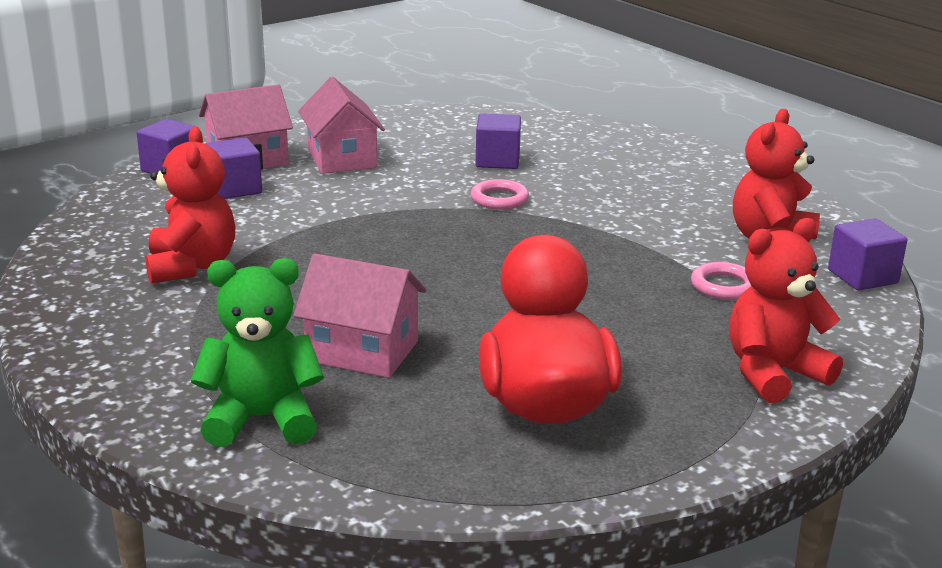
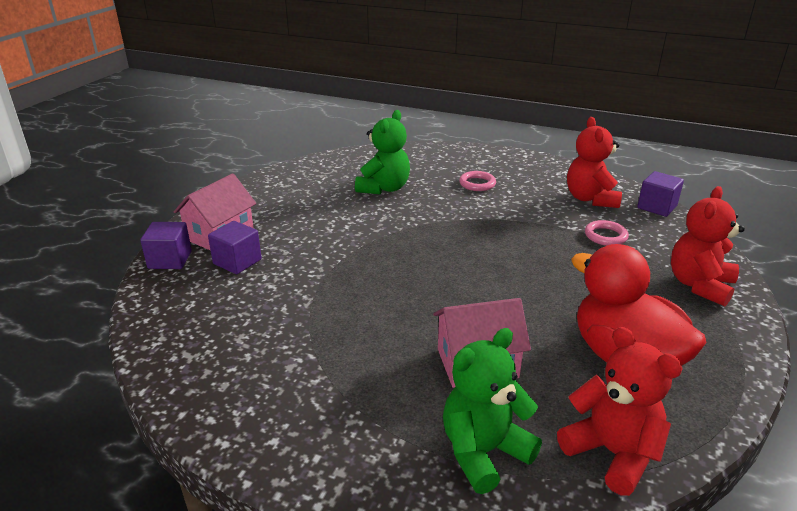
camera: 30 degrees left, 5 degrees up
(191, 266) = (280, 338): red teddy bear -> red teddy bear (612, 453)
(342, 158) = (285, 215): pink house -> none
(497, 160) = (384, 188): purple cube -> green teddy bear
(499, 199) = (418, 216): pink ring -> pink ring (477, 184)

